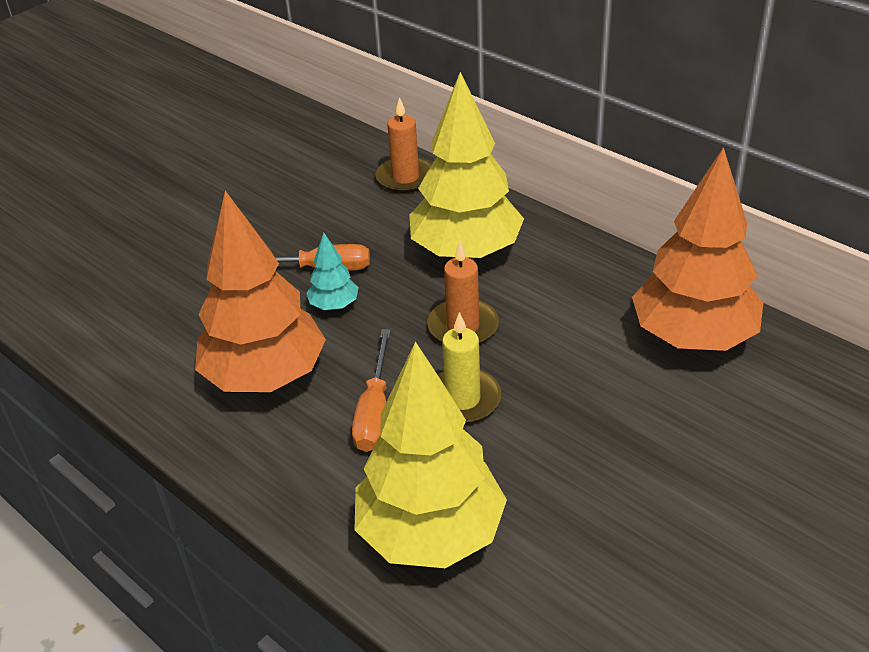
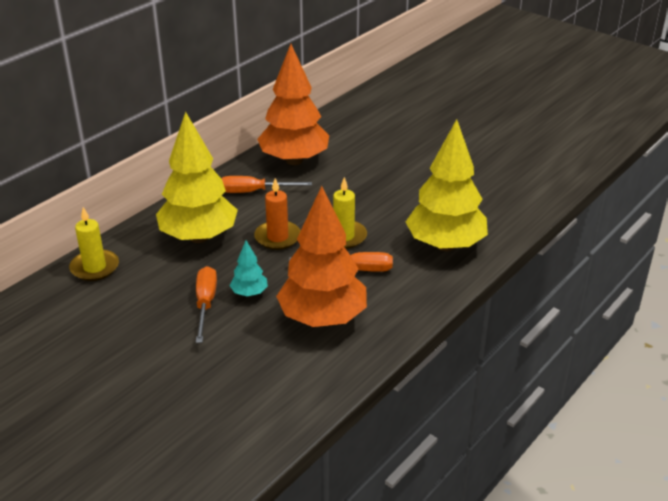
camera: 95 degrees left, 5 degrees down
(405, 178) = (94, 267): orange candle -> yellow candle
(587, 296) = (254, 192): none -> orange screwdriver

